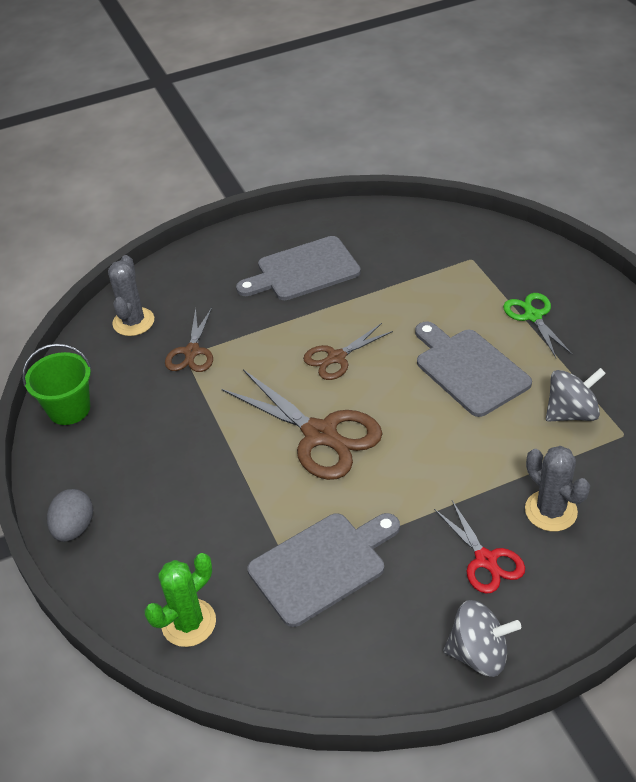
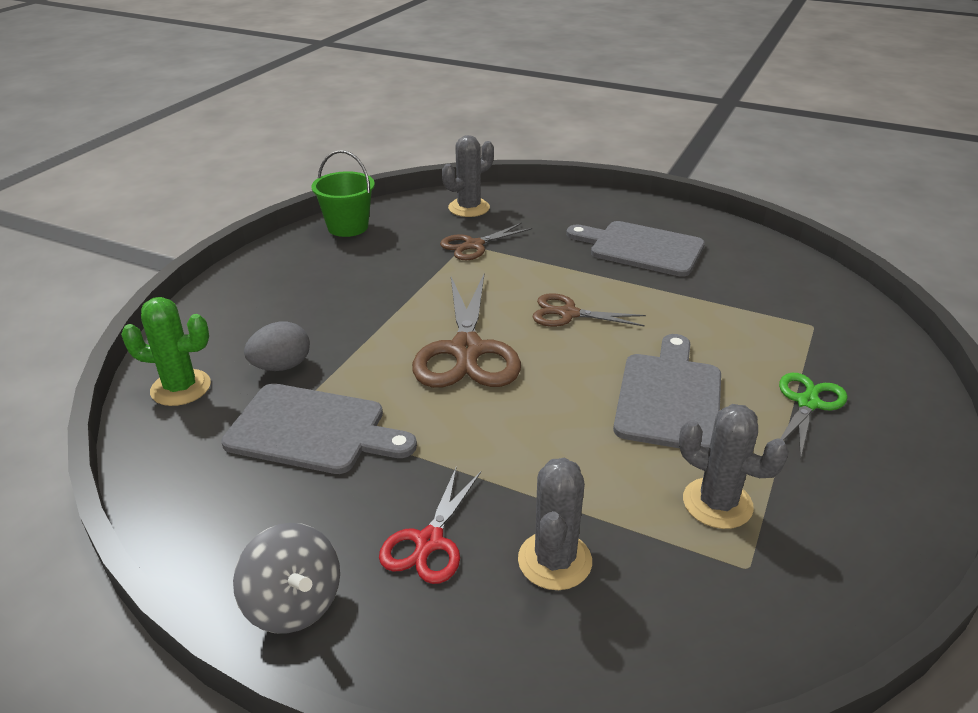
camera: 45 degrees right, 10 degrees down
(74, 528) = (232, 286): grey egg -> grey egg (281, 366)
(571, 413) = (717, 503): grey spinning top -> grey cactus

